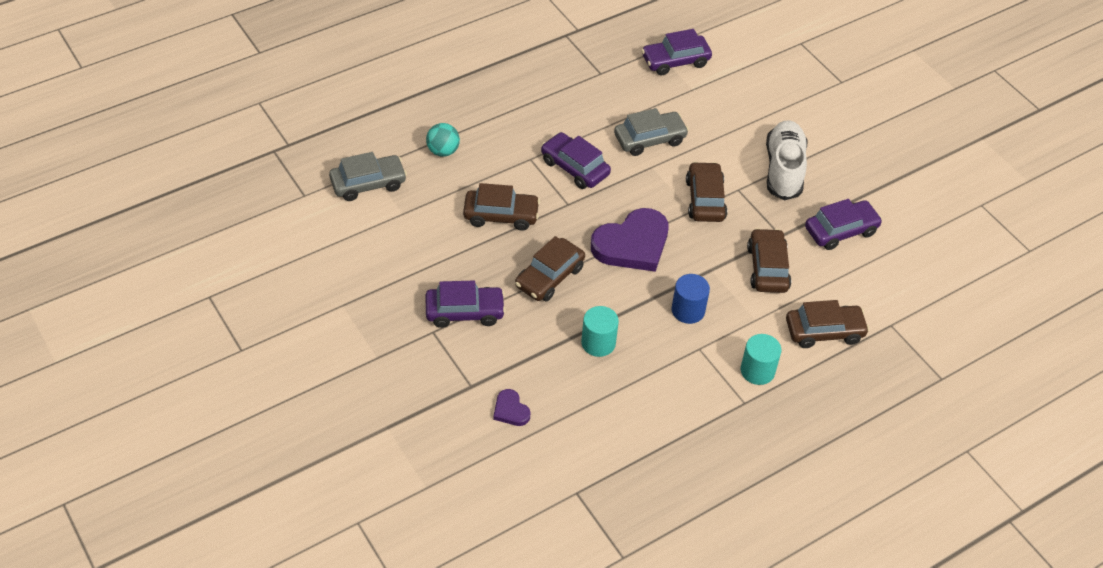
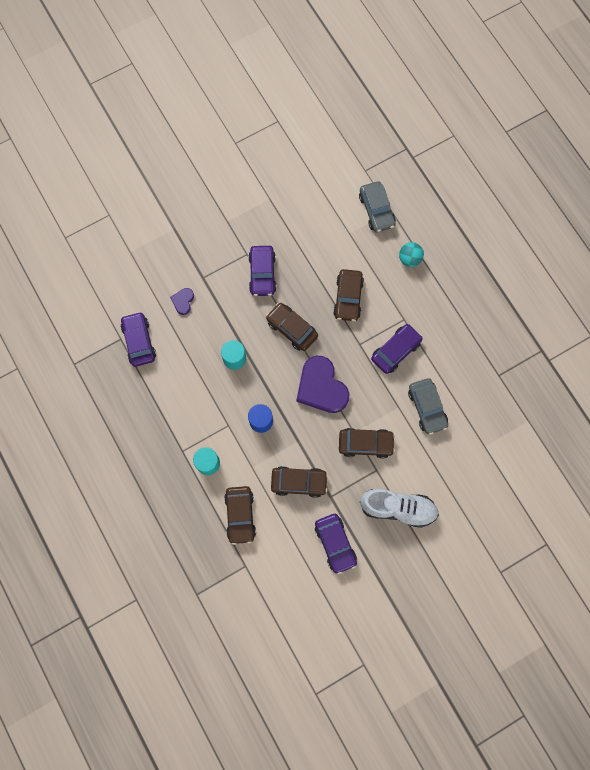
camera: 95 degrees right, 25 degrees up
(510, 410) = (183, 301): purple heart -> purple heart turned 45 degrees counterclockwise
(675, 61) = (516, 435): purple car -> purple car (139, 341)

